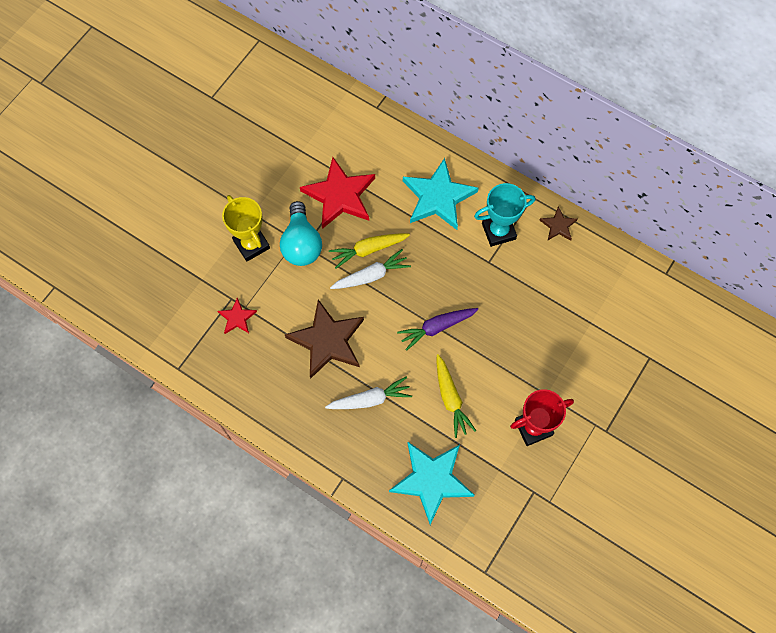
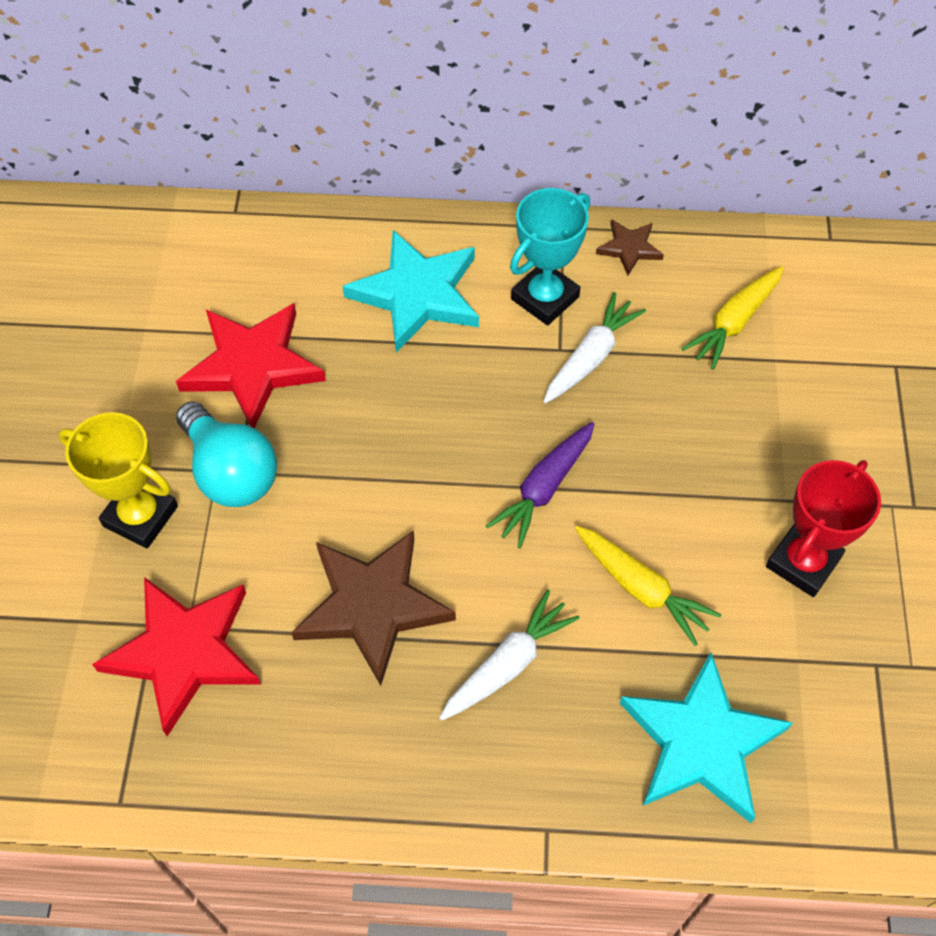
camera: 30 degrees left, 10 degrees down
(237, 318) = (184, 652): red star -> red star, size x2.05
(369, 250) = (353, 425): yellow carrot -> yellow carrot (734, 322)
(371, 276) = (382, 463): white carrot -> white carrot (590, 357)

